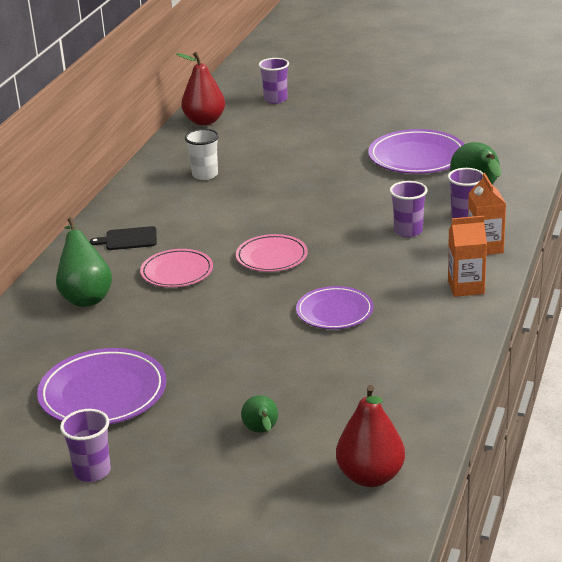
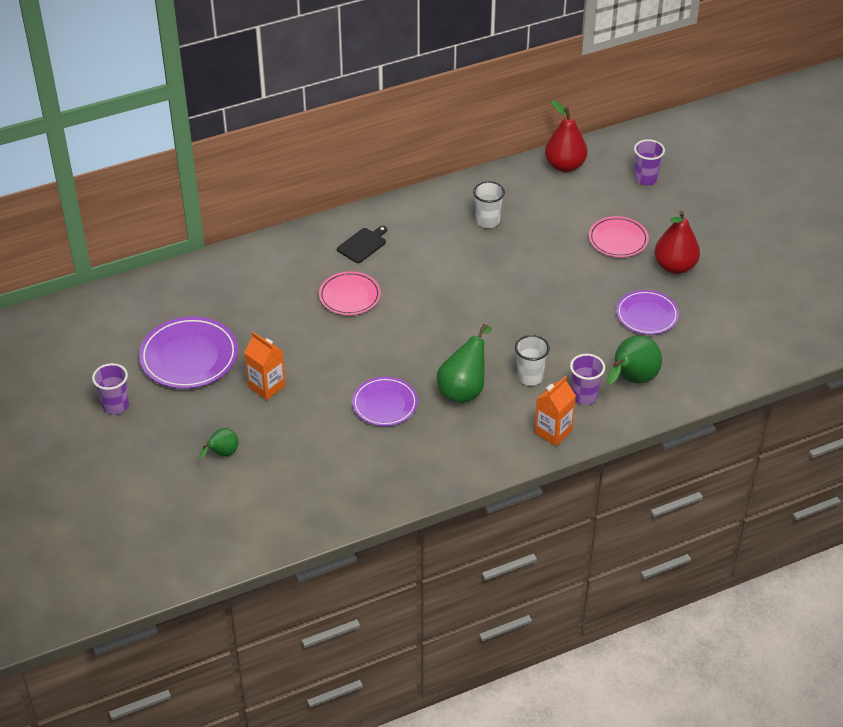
camera: 45 degrees right, 15 degrees up
(85, 296) = (277, 274): green pear -> green pear (464, 389)
(128, 239) = (363, 244): black cutting board -> black cutting board turned 90 degrees clockwise
(271, 257) = (418, 329): pink plate -> pink plate (618, 239)
(370, 476) = (227, 532): red pear -> red pear (675, 266)
(408, 231) = (530, 377): purple cup -> white cup
(417, 157) = (647, 315): purple plate -> purple plate, size x0.65
(466, 287) = (487, 452): orange carton -> orange carton (266, 386)

